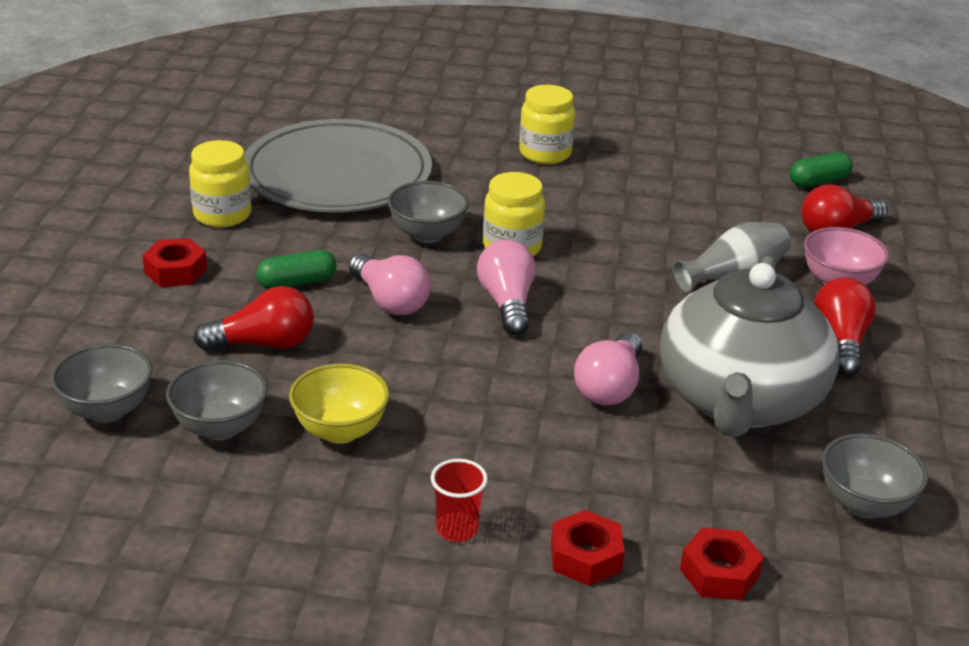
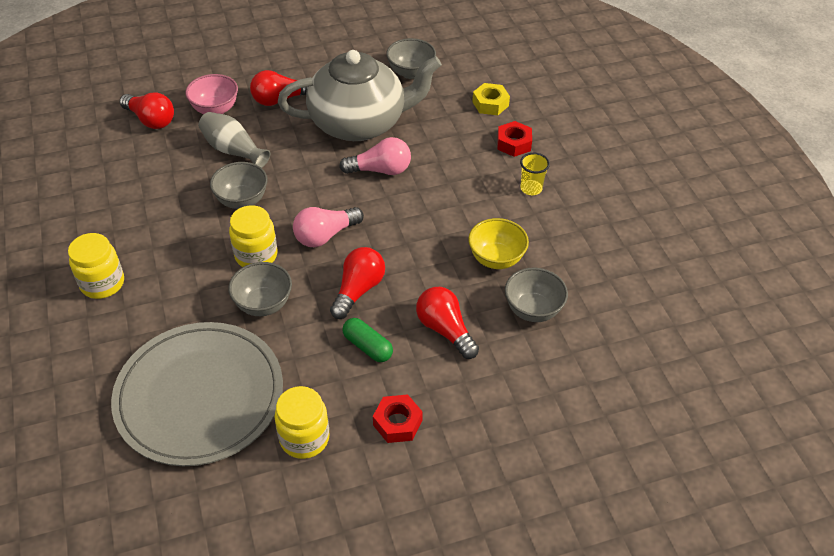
camera: 115 degrees left, 15 degrees up
(107, 410) = (559, 370): grey bowl -> grey bowl (242, 200)
(390, 301) = (358, 290): pink light bulb -> red light bulb
(457, 529) = (531, 188): red cup -> yellow cup
(719, 573) = (490, 104): red nut -> yellow nut
(818, 181) = (83, 138): green capsule -> none

